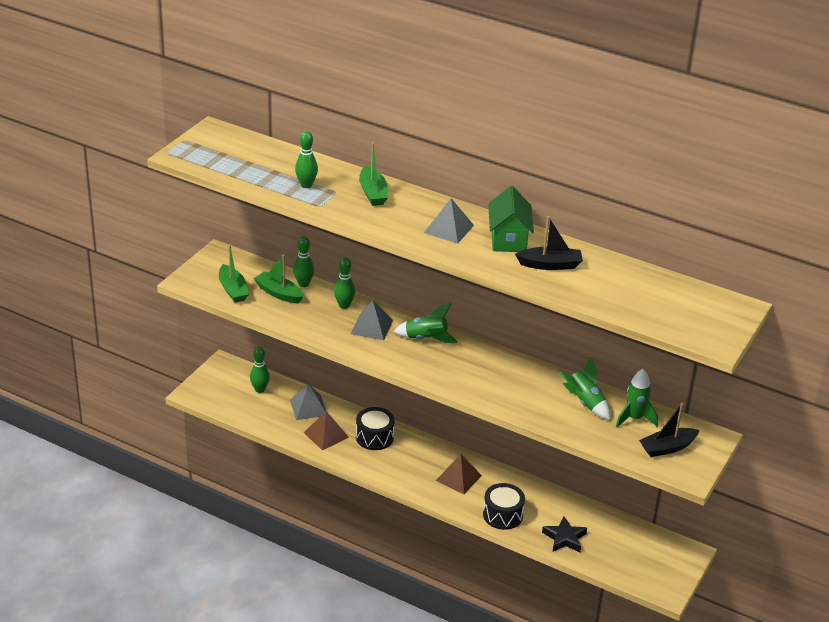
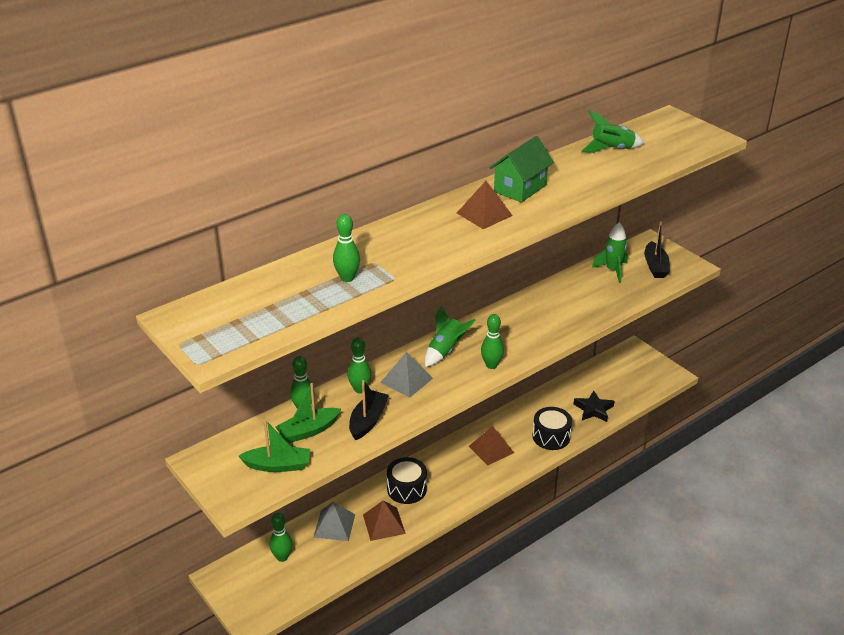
camera: 65 degrees left, 0 degrees up
(373, 193) = (391, 241): green boat -> none
(423, 369) = (491, 365): none -> green bowling pin
(449, 228) = (484, 214): grey pyramid -> brown pyramid
(508, 239) = (520, 188): green house -> green house turned 75 degrees counterclockwise
(550, 265) = (572, 179): black boat -> black boat (368, 421)
(585, 402) = (581, 288): green rocket -> green rocket (611, 149)

